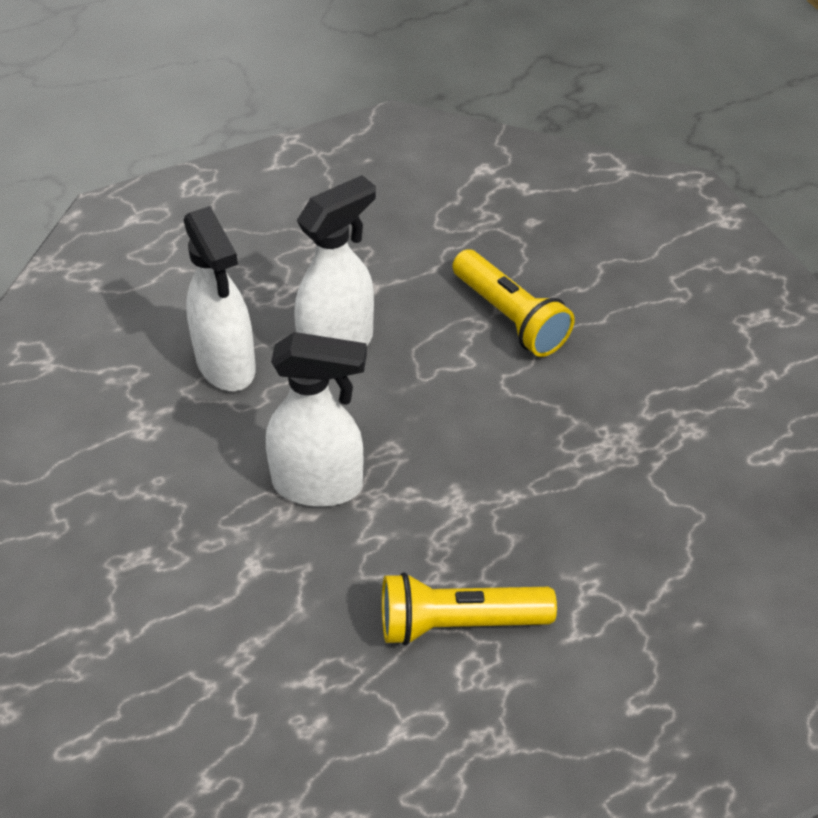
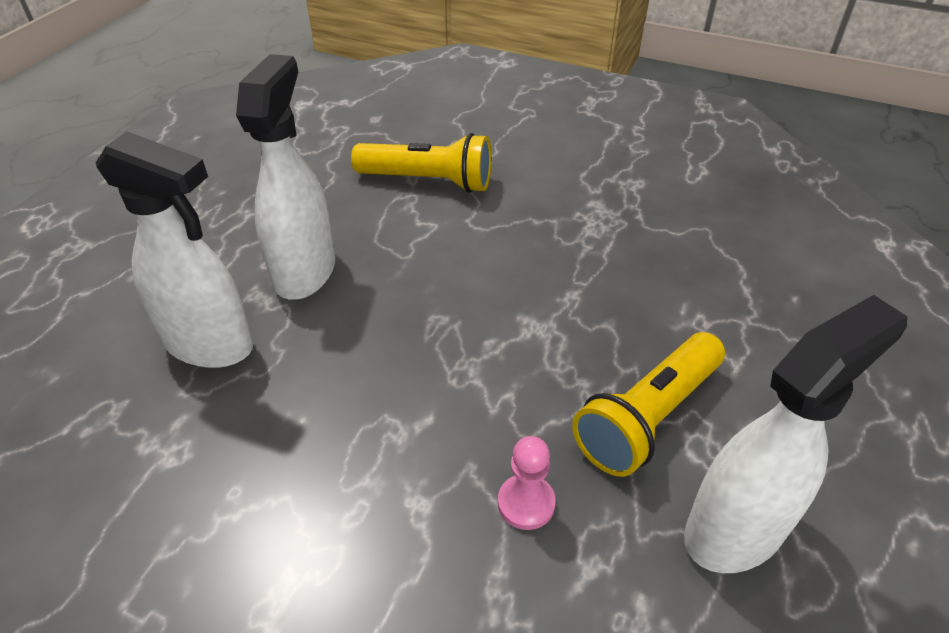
camera: 40 degrees left, 5 degrees down
(315, 614) = (526, 503): none -> pink pawn
(318, 485) = (406, 389): white spray bottle -> white spray bottle (736, 529)

